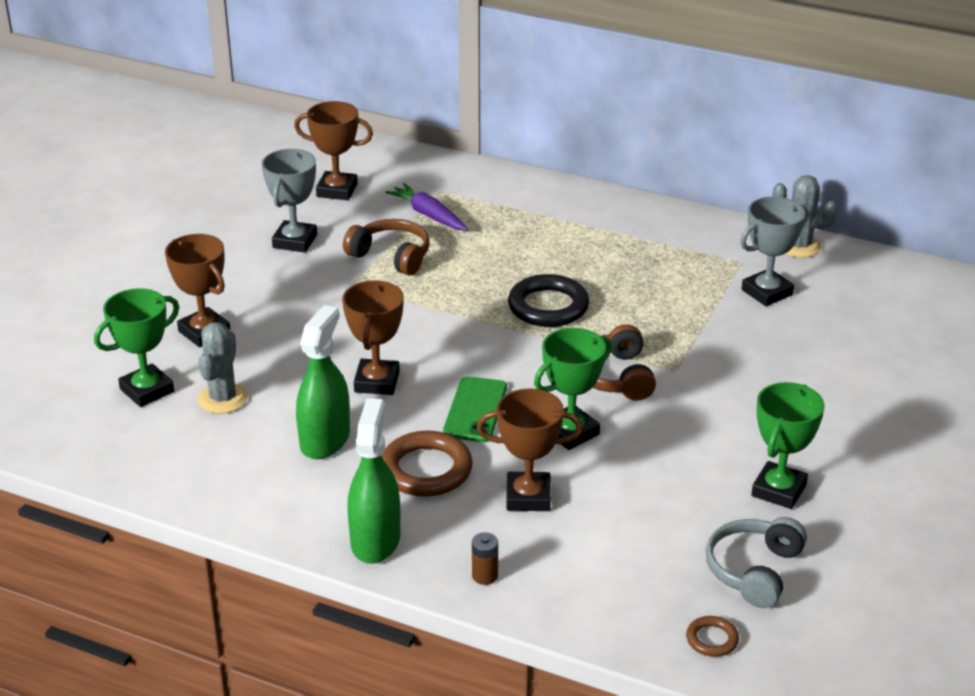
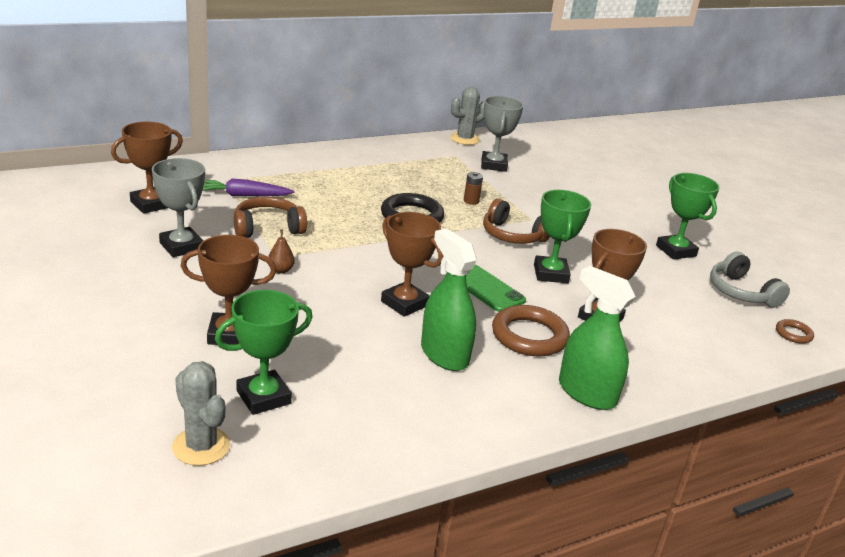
camera: 55 degrees left, 5 degrees down
(147, 390) = (263, 397): green trophy -> green trophy turned 60 degrees clockwise
(223, 399) = (330, 369): grey cactus -> grey cactus (201, 446)
(332, 300) = (280, 270): none -> brown pear
(485, 576) = (667, 372): brown battery -> brown battery (471, 201)

